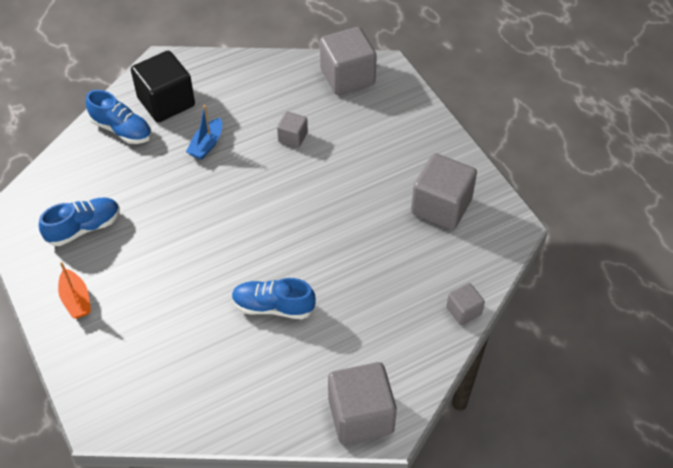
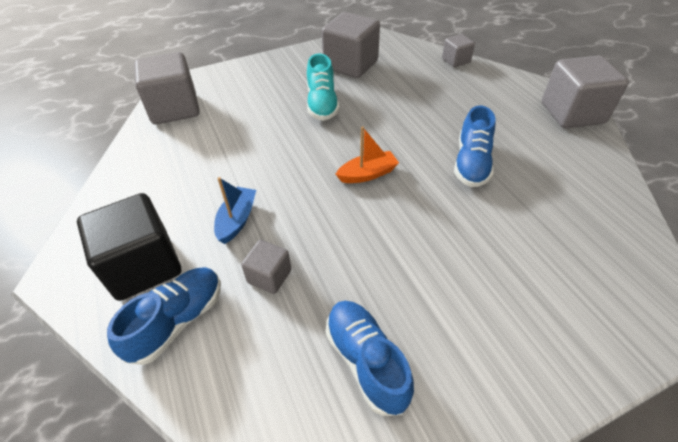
camera: 85 degrees left, 5 degrees down
(76, 300) = (497, 361): orange boat -> orange boat (367, 174)
(206, 145) = (237, 220): blue boat -> blue boat turned 105 degrees counterclockwise
(292, 137) = (247, 147): grey cube -> grey cube (269, 276)
(362, 186) = (322, 104): none -> turquoise shoe

